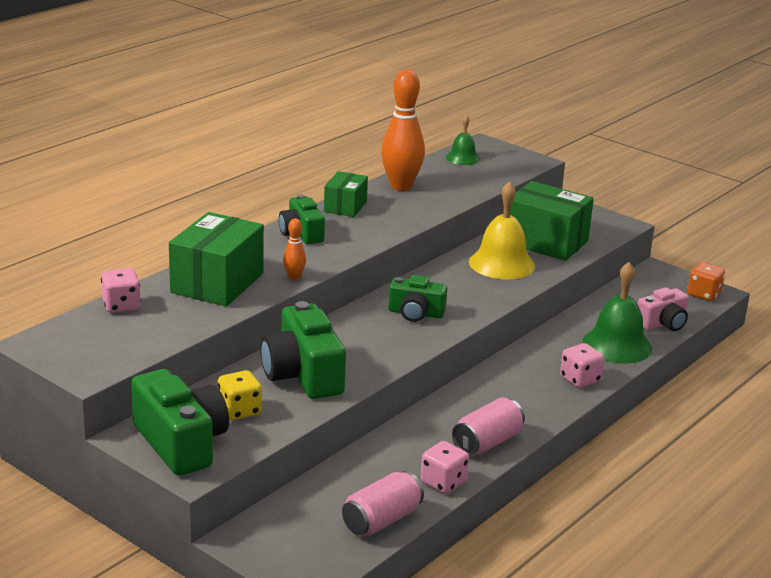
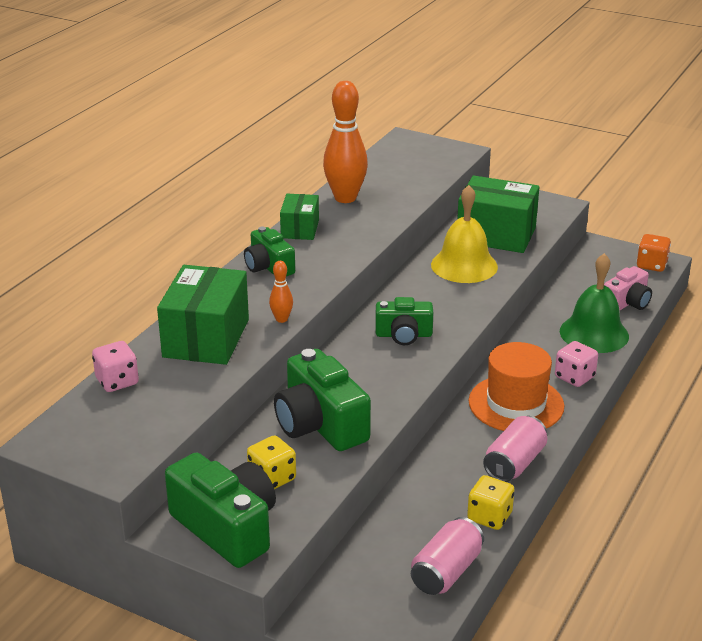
camera: 10 degrees left, 5 degrees up
(443, 482) = (489, 517): pink dice -> yellow dice
(462, 158) = (392, 157): green bell -> none
(511, 393) = (516, 404): none -> orange hat

